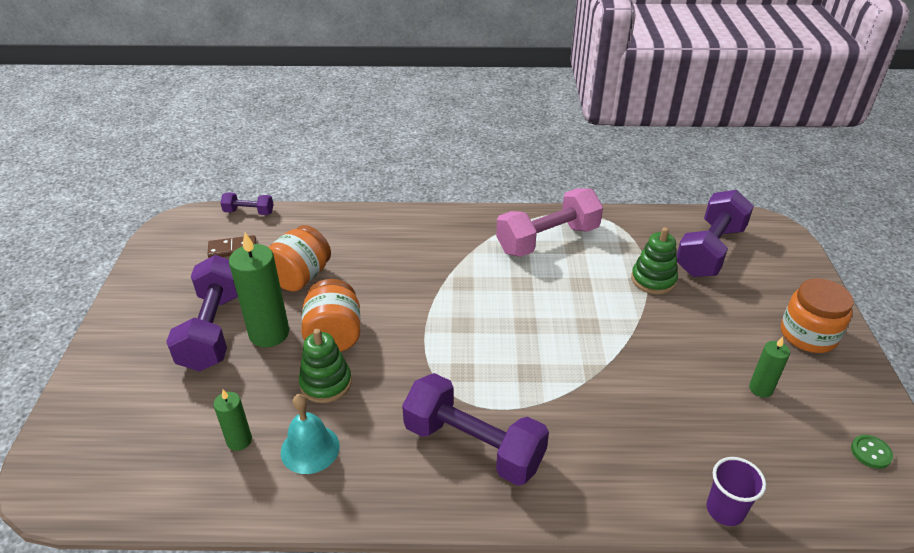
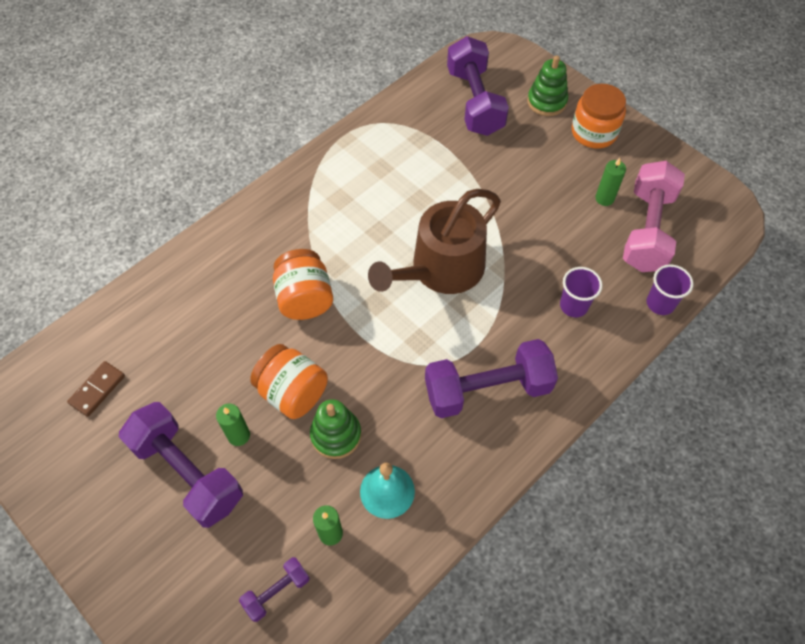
camera: 45 degrees left, 20 degrees up
(249, 212) = (60, 342): purple dumbbell -> purple dumbbell (277, 592)
(269, 333) = (239, 435): green candle -> green candle, size x0.54
(300, 277) = (198, 366): orange jar -> orange jar (305, 298)
(540, 338) = (441, 269): none -> brown watering can
(547, 240) = (354, 175): pink dumbbell -> pink dumbbell (647, 230)
(629, 446) = (573, 306): none -> purple cup
(653, 280) = (463, 157): green stacking toy -> green stacking toy (546, 102)
(871, 452) = (694, 198): green button -> none

